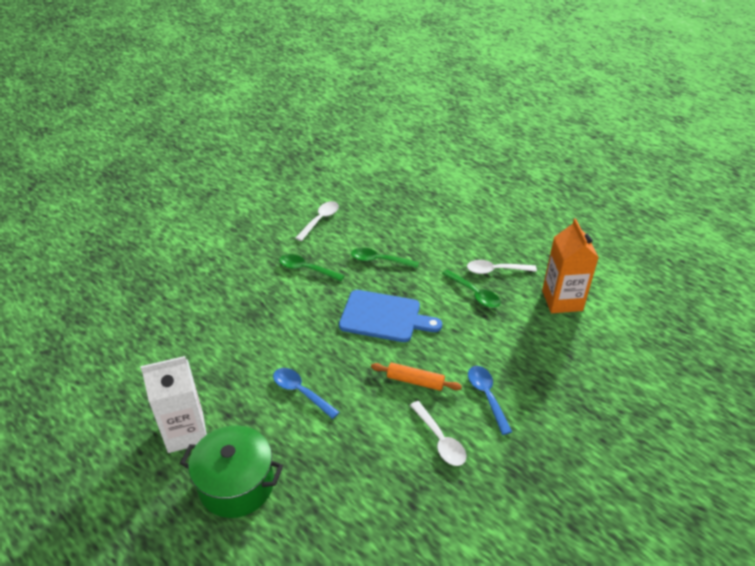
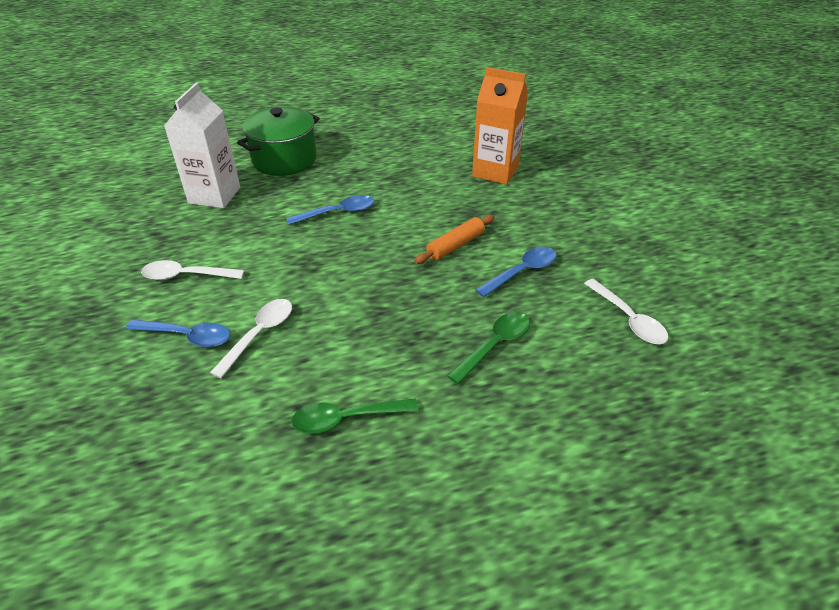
camera: 120 degrees right, 0 degrees up
(185, 432) = (359, 149): white carton -> white carton (214, 195)
(306, 269) = (522, 272): green spoon -> blue spoon
(384, 317) = (384, 305): blue cutting board -> none
(415, 381) = (269, 290): orange rolling pin -> orange rolling pin (455, 245)
(495, 270) = (372, 480): white spoon -> white spoon (259, 334)
(562, 300) = (231, 535): orange carton -> orange carton (495, 171)

